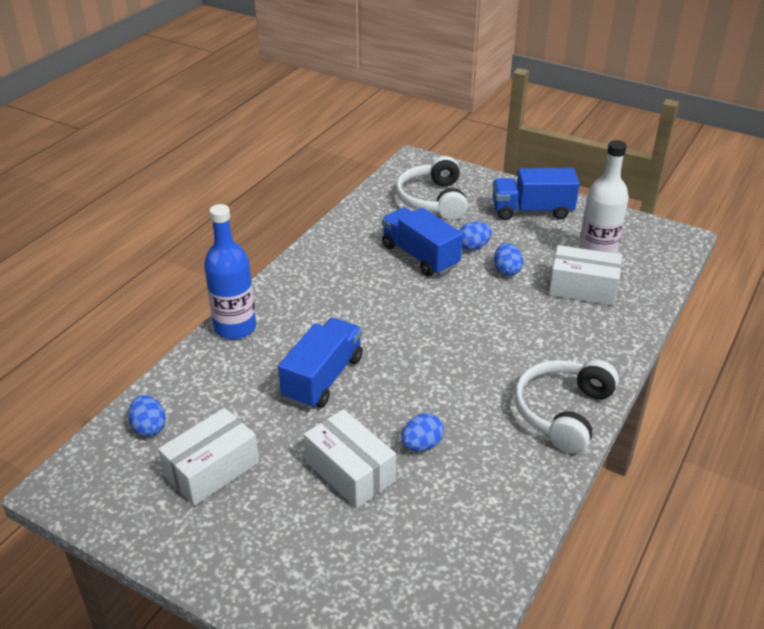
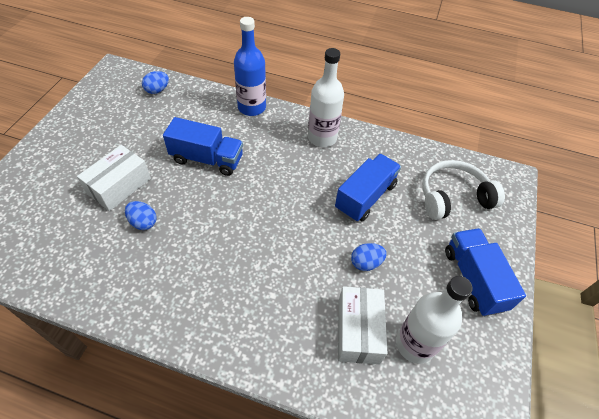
camera: 75 degrees right, 15 degrees up
(212, 469) = (123, 122): white box -> none
(317, 273) = (322, 138): none -> white bottle
(473, 247) = (393, 234): blue egg -> none
(563, 412) = (181, 317): white headphones -> none

